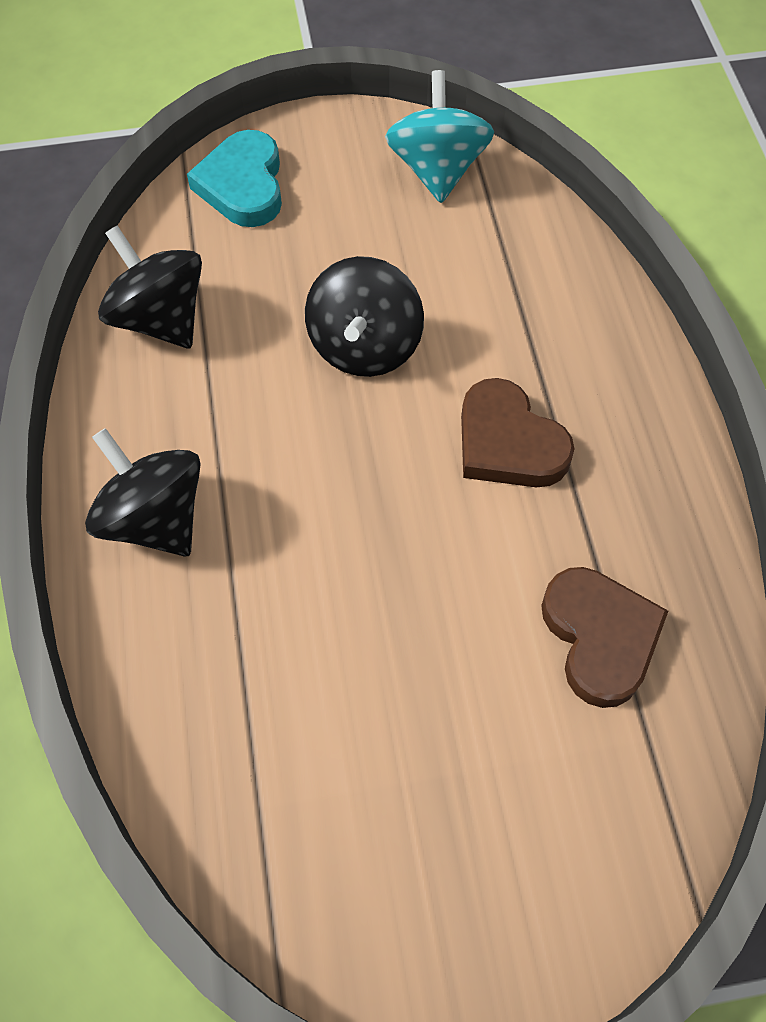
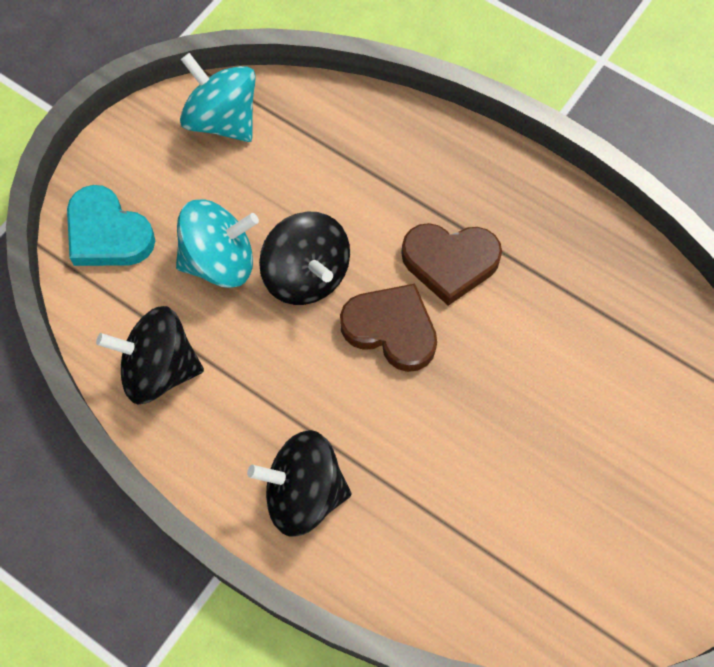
camera: 45 degrees left, 5 degrees up
(305, 276) = (219, 261): none -> turquoise spinning top
(599, 637) = (608, 330): brown heart -> brown heart (391, 329)

